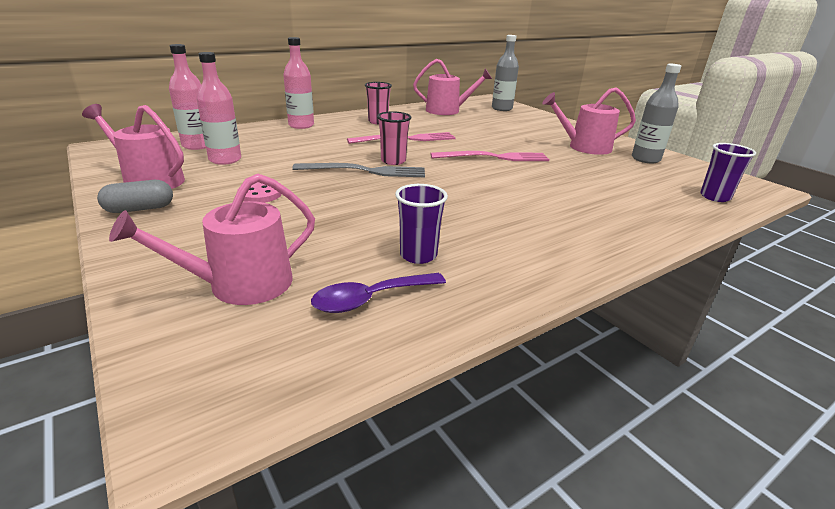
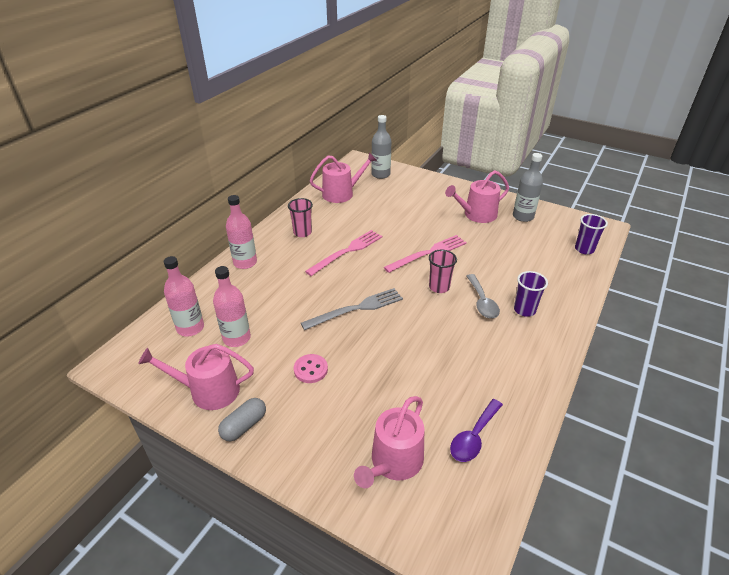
camera: 25 degrees left, 10 degrees up
(393, 161) = (364, 287): pink cup -> pink cup (439, 287)
(418, 255) = (467, 386): purple cup -> purple cup (524, 310)
(520, 201) = (482, 302): none -> grey spoon

